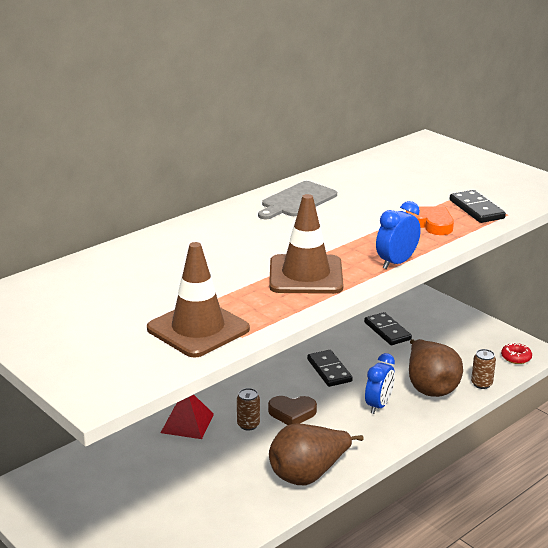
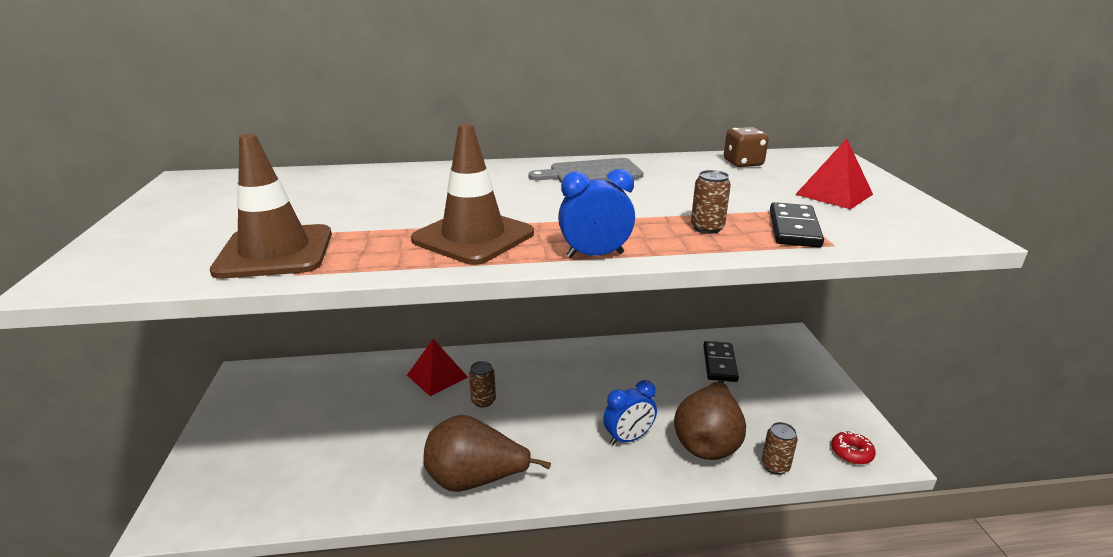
camera: 35 degrees right, 0 degrees up
(292, 413) = (535, 407): brown heart -> none
(329, 370) = (617, 380): black domino -> none
(384, 163) = (743, 163): none -> brown dice
(431, 224) = (707, 228): orange heart -> brown can
(468, 175) = (834, 194): none -> red pyramid

